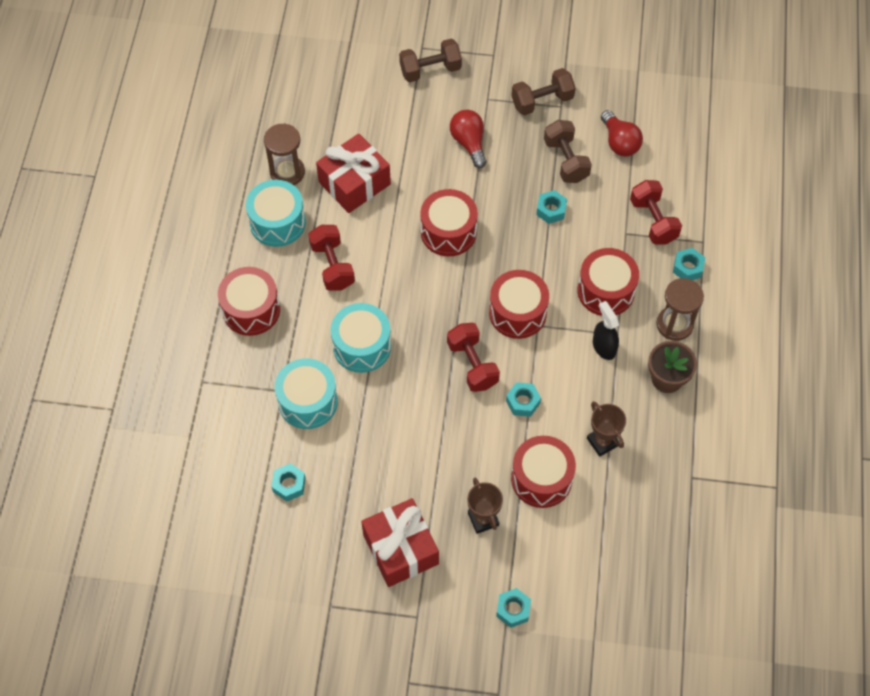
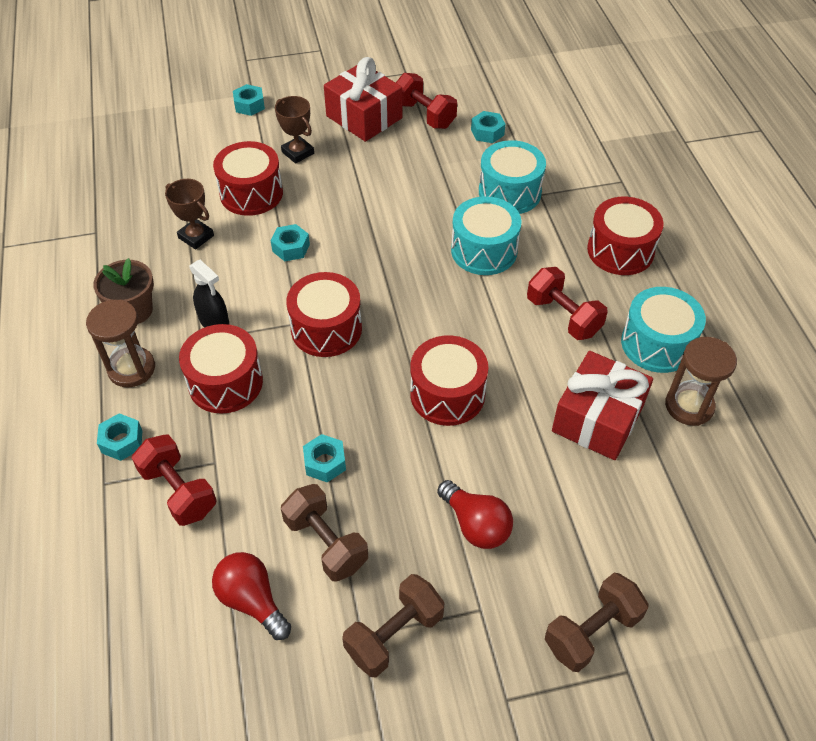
camera: 160 degrees right, 10 degrees down
(472, 364) = (358, 266): red dumbbell -> red dumbbell (424, 115)

